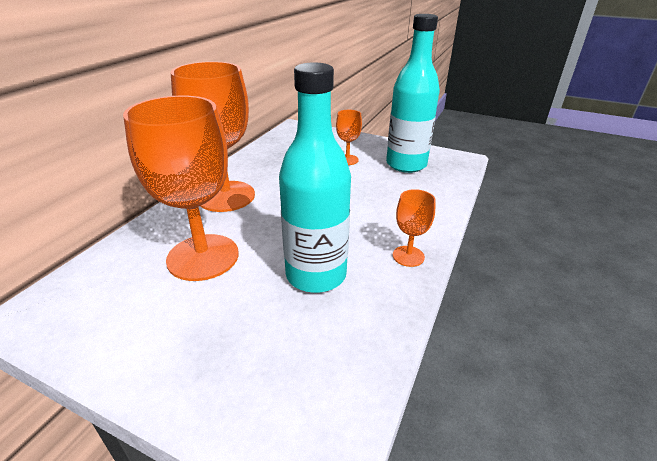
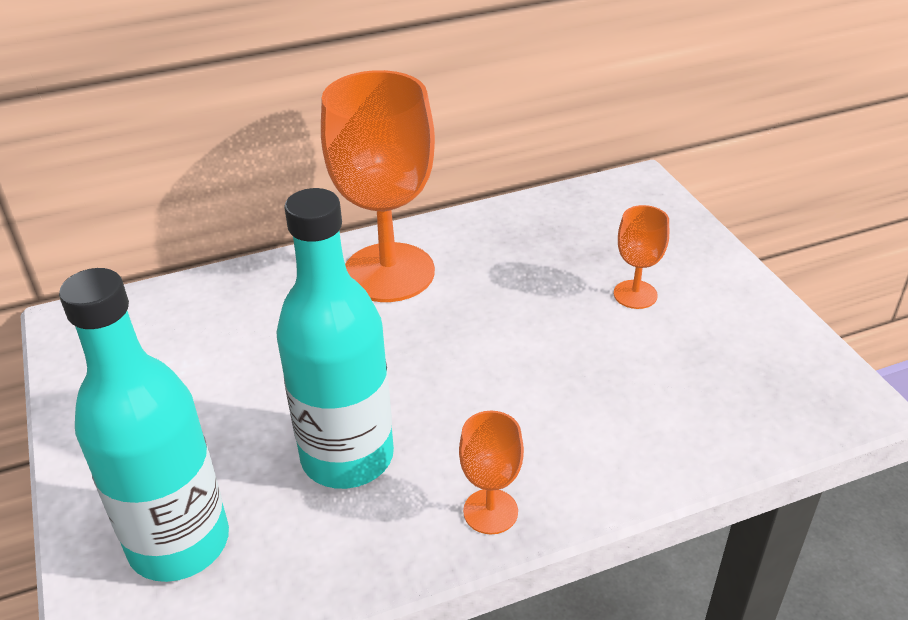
camera: 45 degrees right, 5 degrees up
(203, 257) = (266, 351): orange goblet -> none
(406, 164) = (723, 356): turquoise bottle -> turquoise bottle (179, 543)

